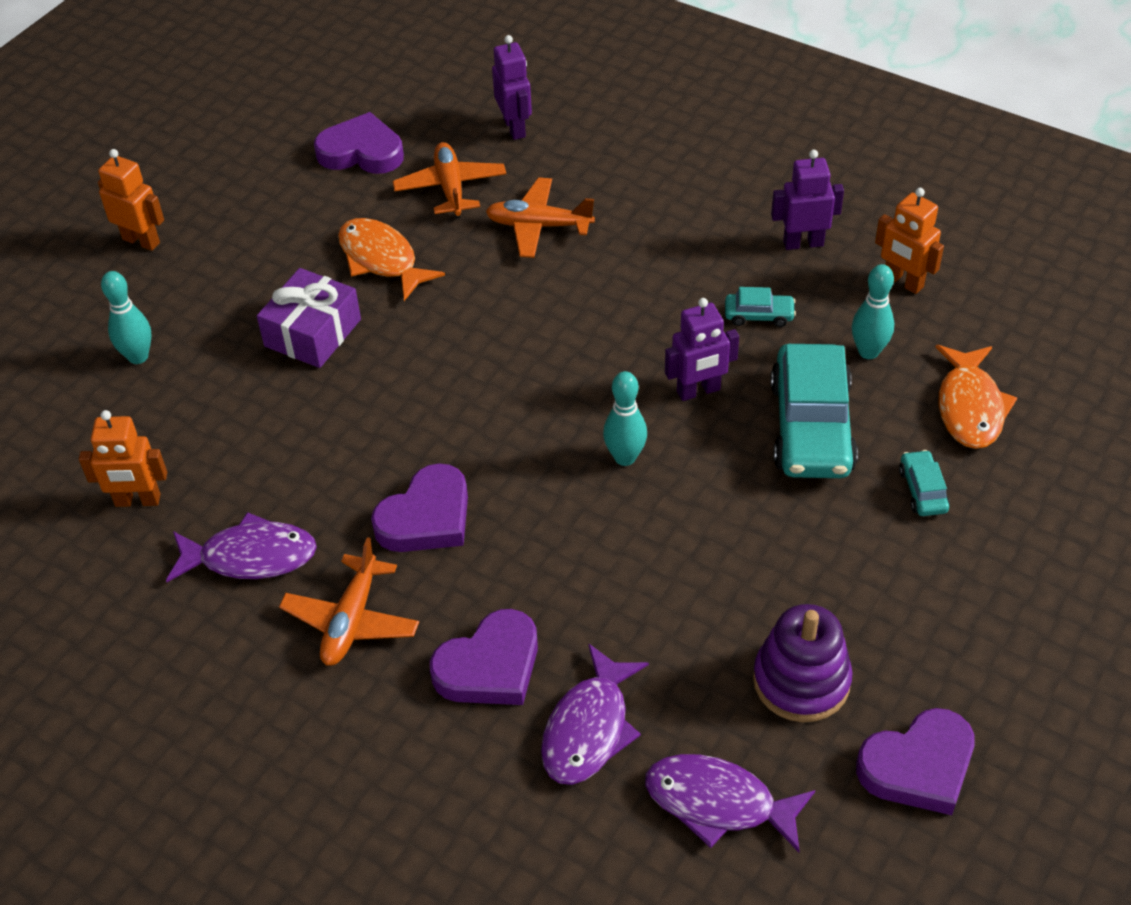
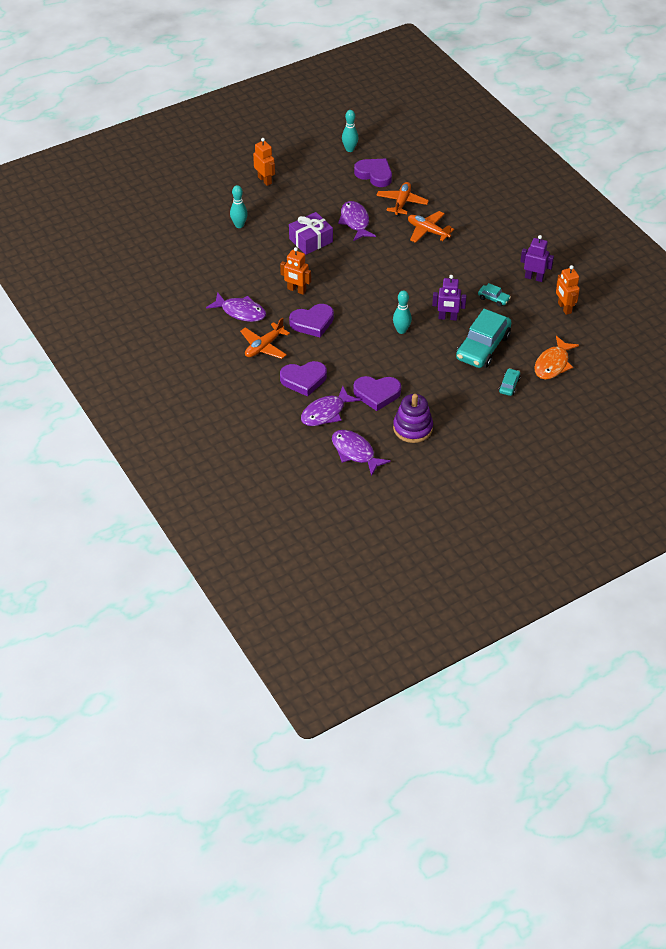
camera: 25 degrees right, 0 degrees up
(138, 501) = (211, 277): orange robot -> orange robot (296, 290)
(381, 259) = (355, 222): orange fish -> purple fish
(515, 128) = (445, 187): purple robot -> none
(868, 352) = (528, 329): turquoise bowling pin -> turquoise bowling pin (349, 149)
(918, 766) = (434, 470): purple heart -> purple heart (377, 394)

